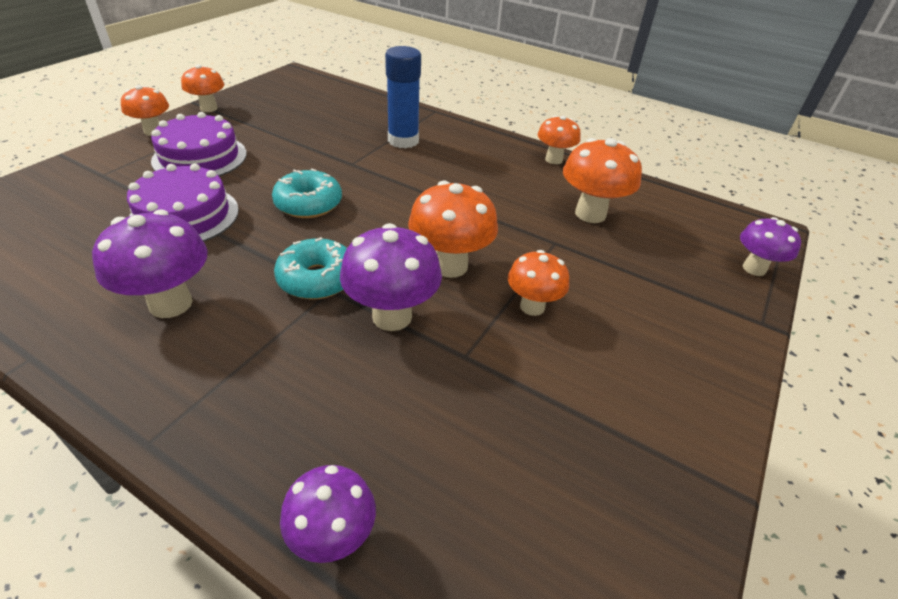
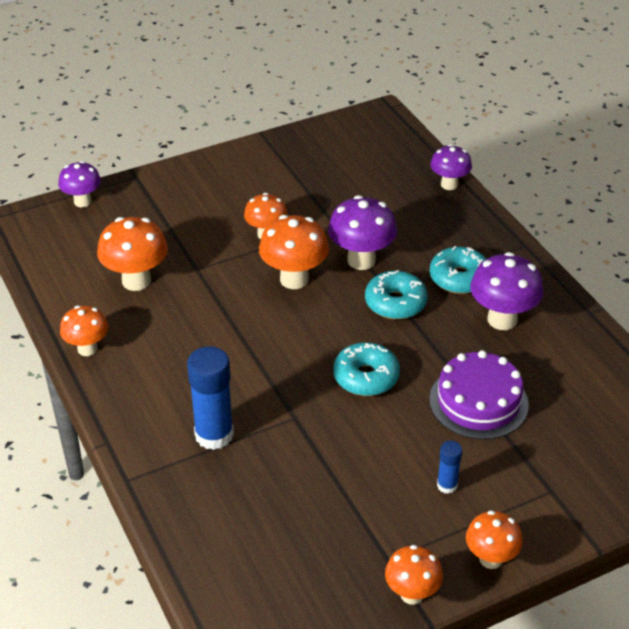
camera: 145 degrees left, 0 degrees up
(200, 157) = (447, 485): purple cake -> blue glue stick
(246, 340) = (459, 278): none -> turquoise donut

